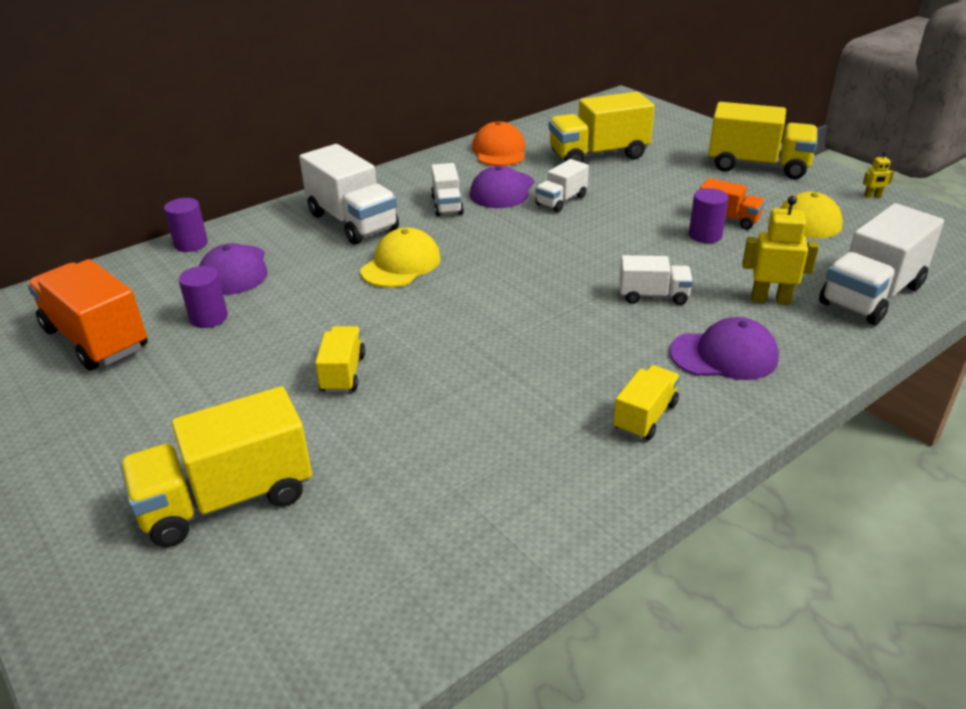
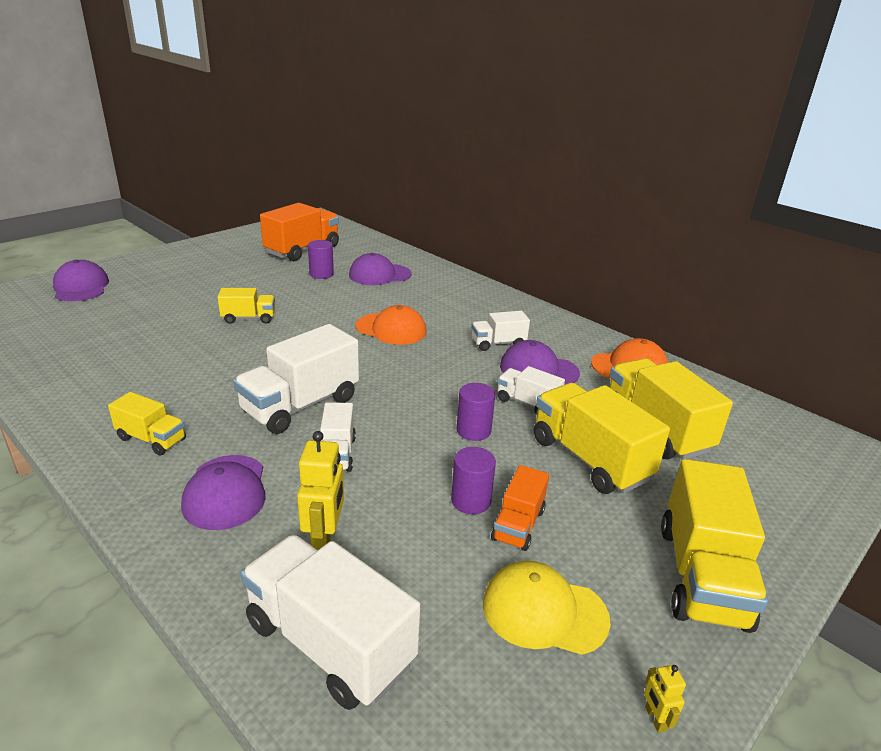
camera: 80 degrees right, 5 degrees down
(139, 599) = (81, 287): none -> purple cap
(191, 244) = (414, 259): purple cylinder -> purple cylinder (473, 430)
(227, 499) = (141, 297): yellow truck -> yellow truck (589, 459)
(352, 222) = (457, 306): white truck -> white truck (301, 405)
(401, 264) = (391, 329): yellow cap -> orange cap

